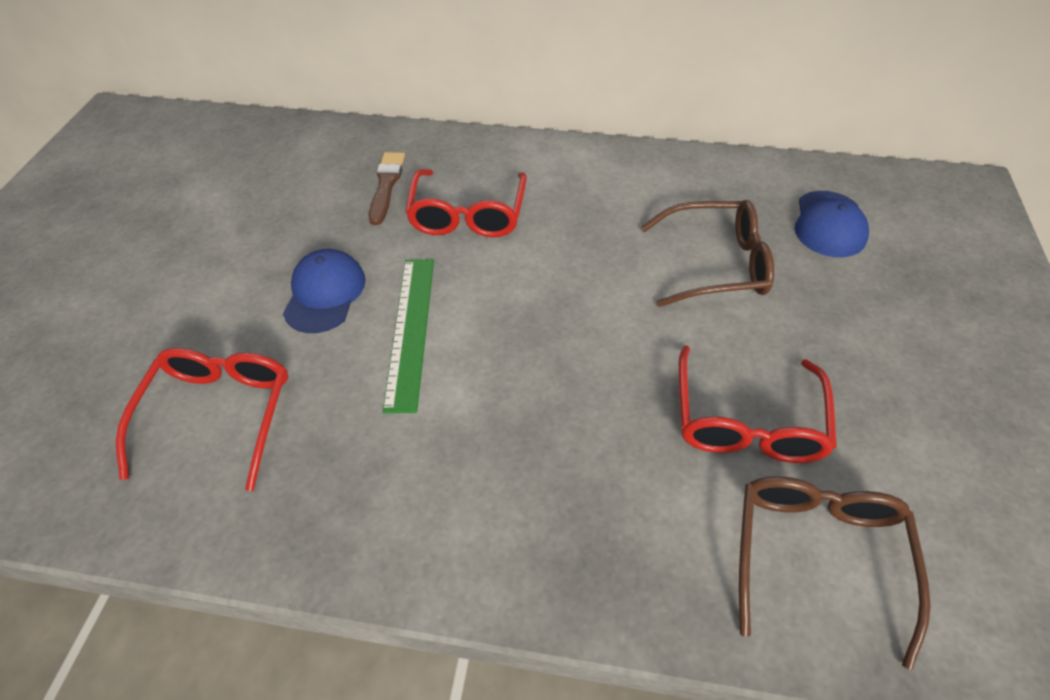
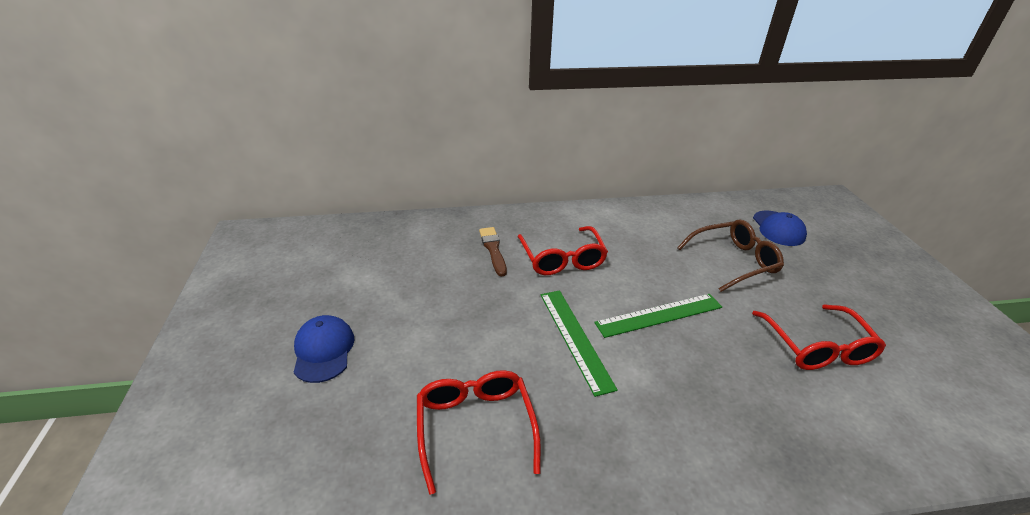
camera: 20 degrees left, 15 degrees down
(325, 293) = (498, 327): blue cap -> blue cap (323, 350)
(546, 322) = (659, 315): none -> green ruler
(816, 553) = (909, 413): brown glasses -> none

